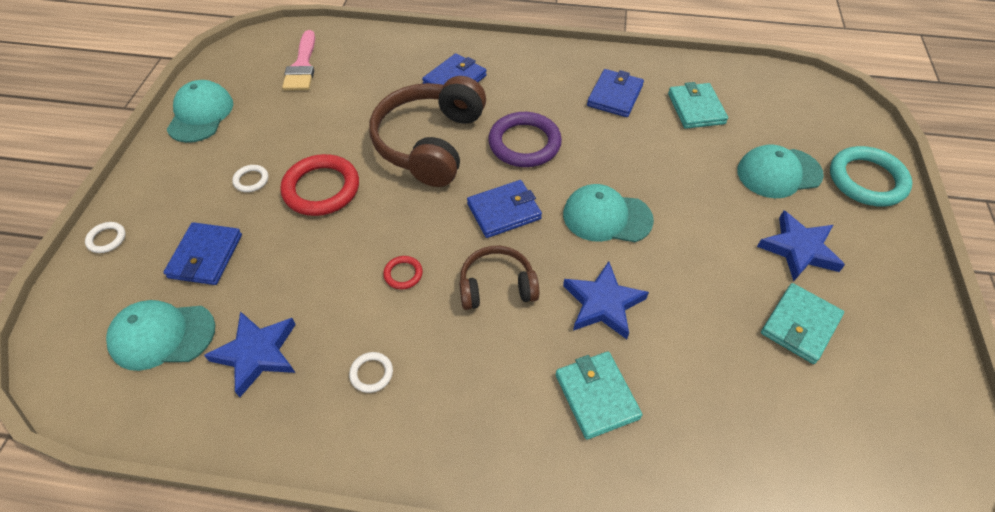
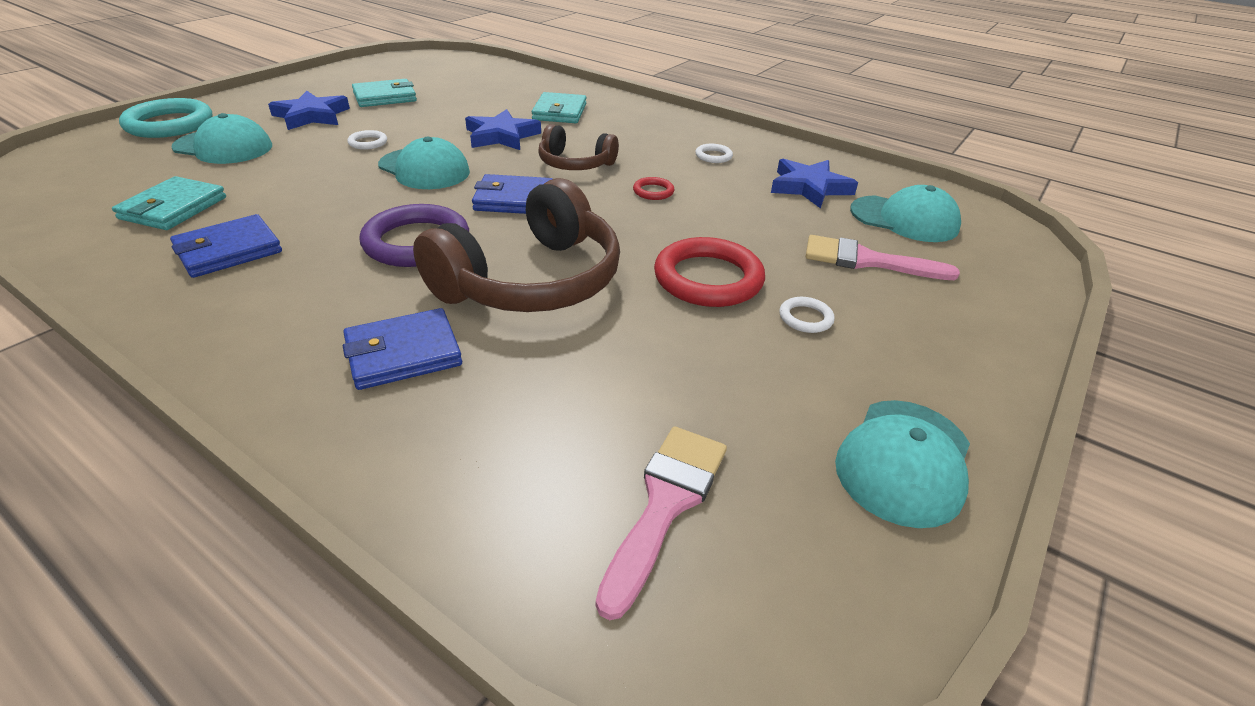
camera: 155 degrees left, 15 degrees down
(107, 239) = (1008, 313): white ring -> white ring (368, 143)
(205, 256) = (866, 260): blue wallet -> pink brush

